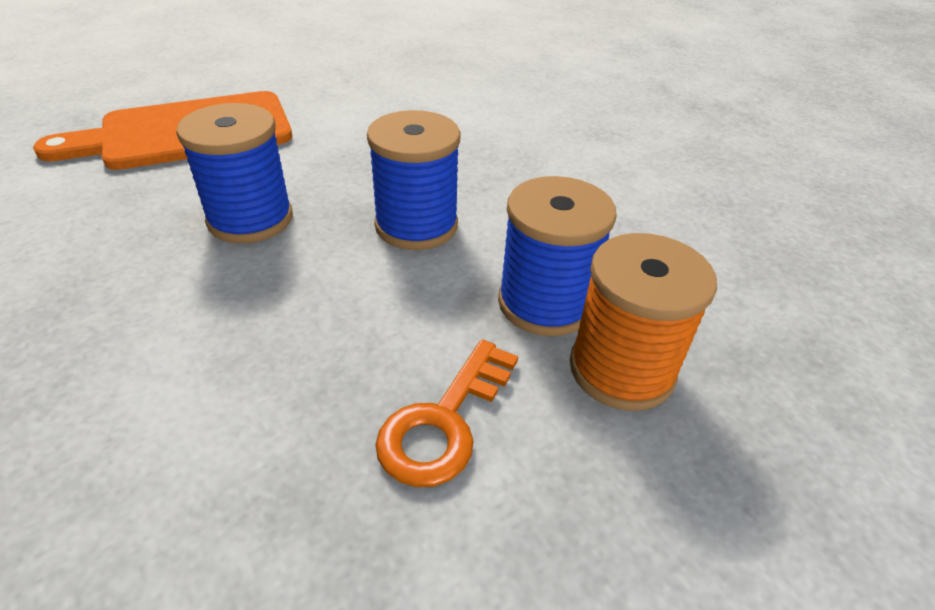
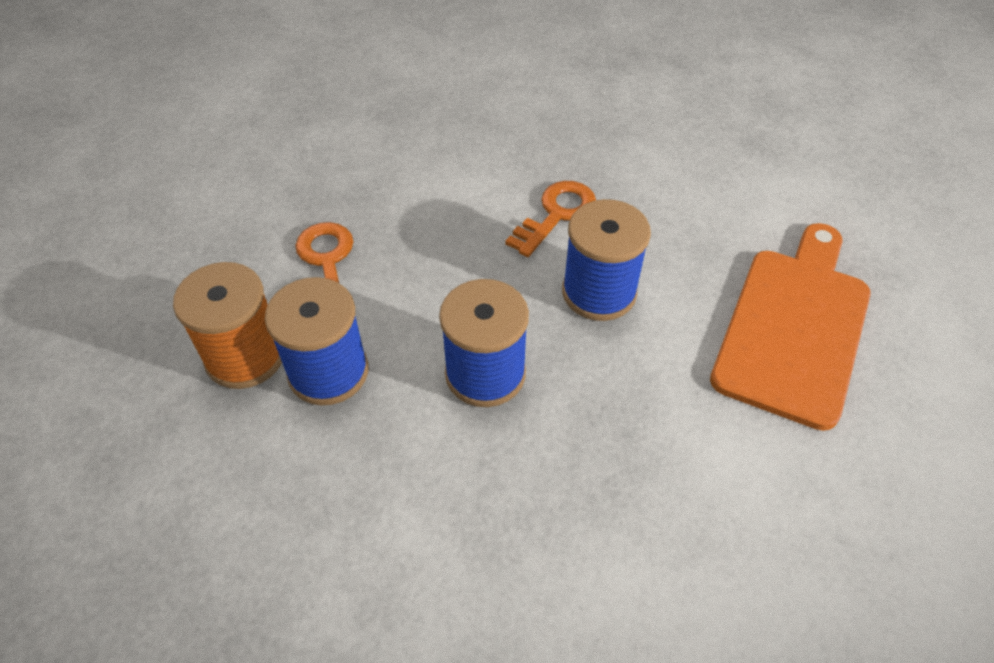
camera: 140 degrees right, 10 degrees up
(154, 298) = (556, 214): none -> orange key

